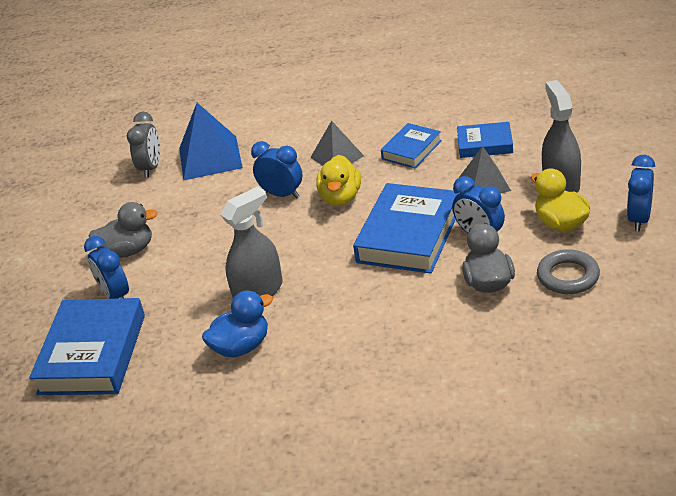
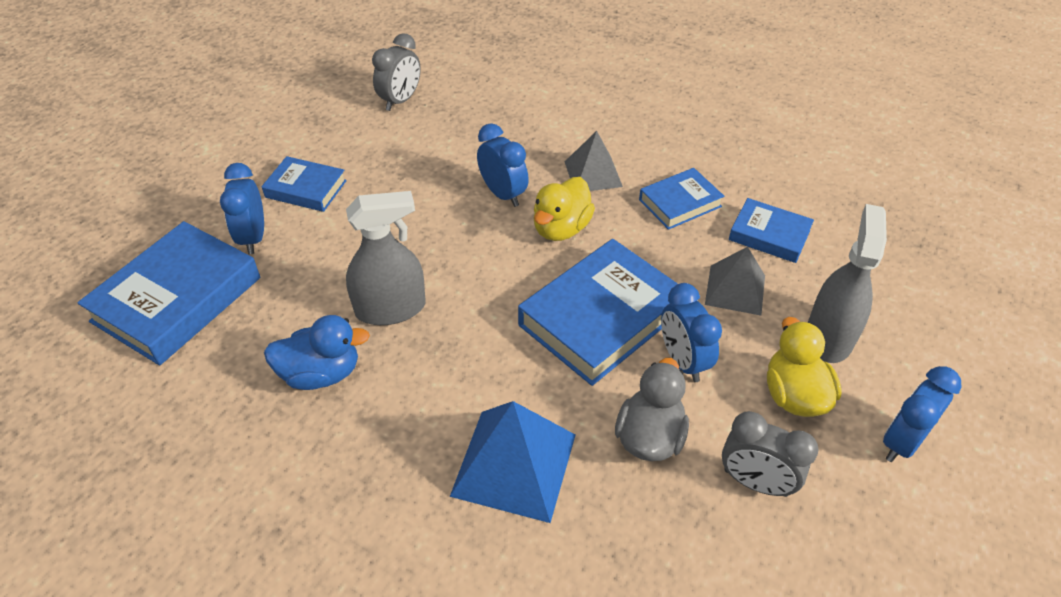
camera: 20 degrees right, 10 degrees up
(128, 251) = (306, 189): grey duck -> blue book
(210, 158) = (464, 115): blue pyramid -> blue pyramid (514, 464)
(568, 276) = (755, 482): grey ring -> grey clock

